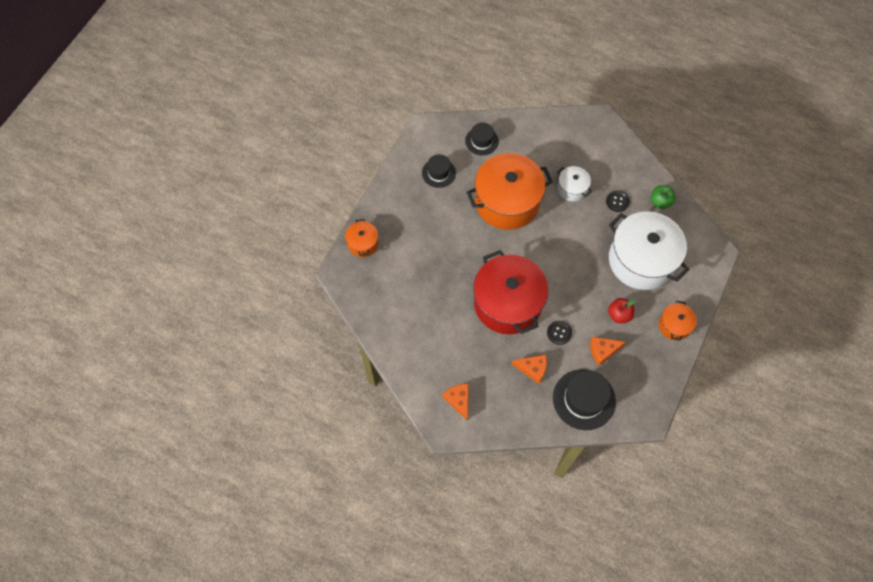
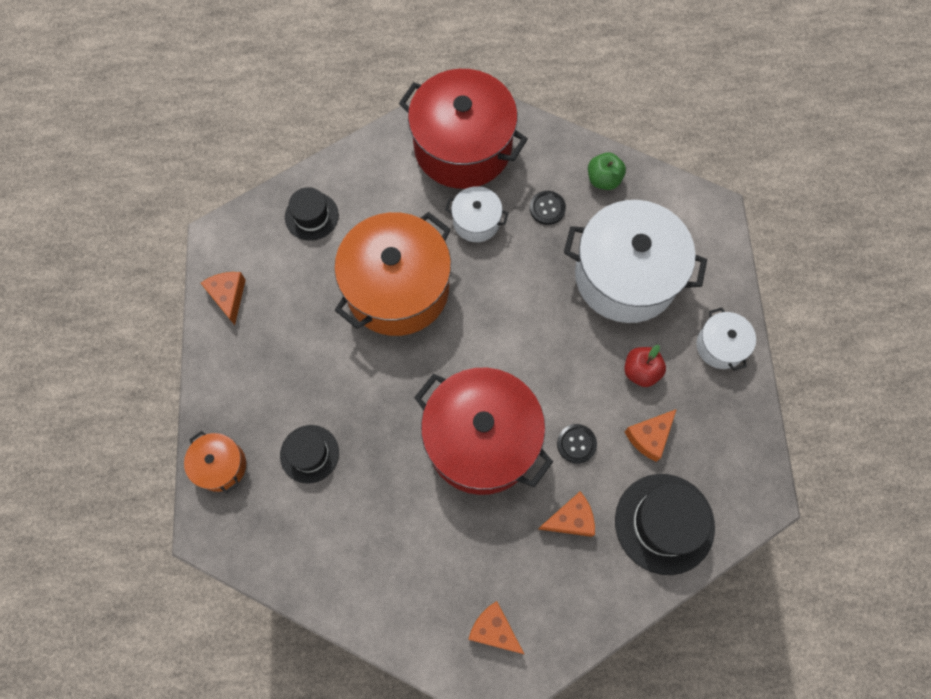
camera: 30 degrees left, 5 degrees up
(413, 161) = (228, 296): none -> orange cheese
(438, 173) = (275, 296): black hat -> black hat (309, 454)
(588, 145) = (462, 147): none -> red pot
(674, 325) = (720, 346): orange pot -> white pot

